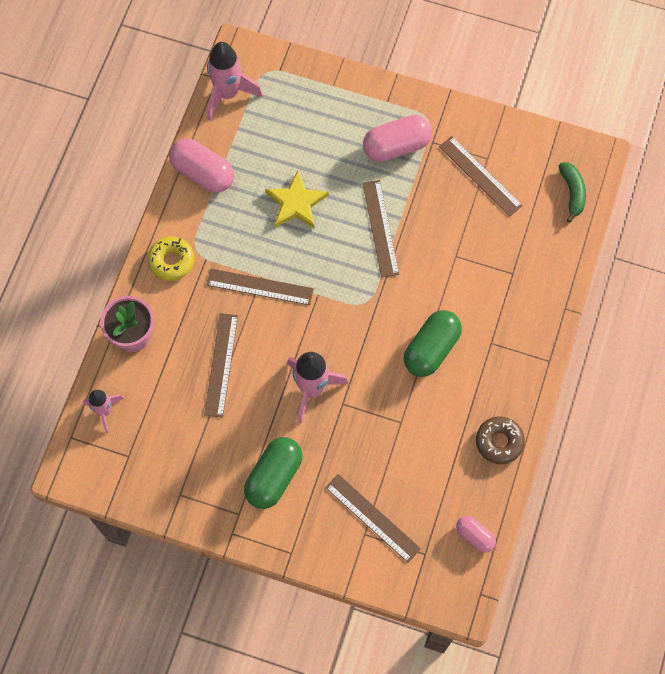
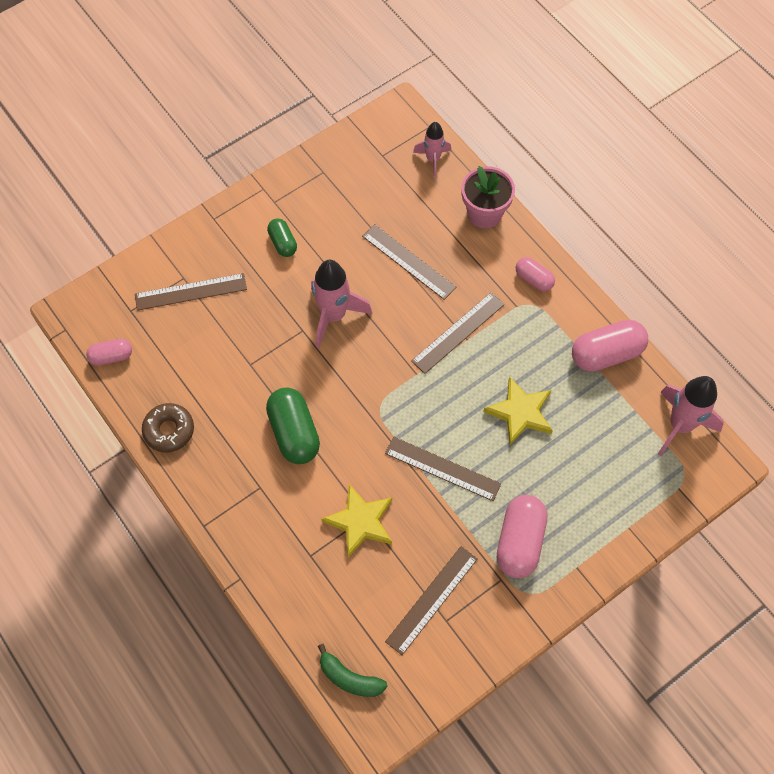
camera: 125 degrees right, 5 degrees down
(171, 261) = (533, 279): yellow donut -> pink capsule
(274, 477) = (283, 243): green capsule -> green capsule, size x0.57
(462, 257) = (360, 522): none -> yellow star
(480, 176) = (432, 600): brown ruler -> brown ruler turned 45 degrees counterclockwise

